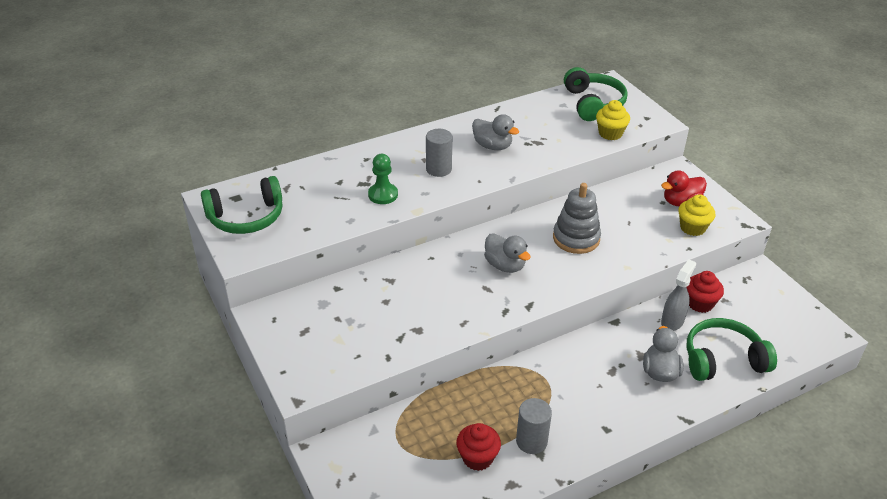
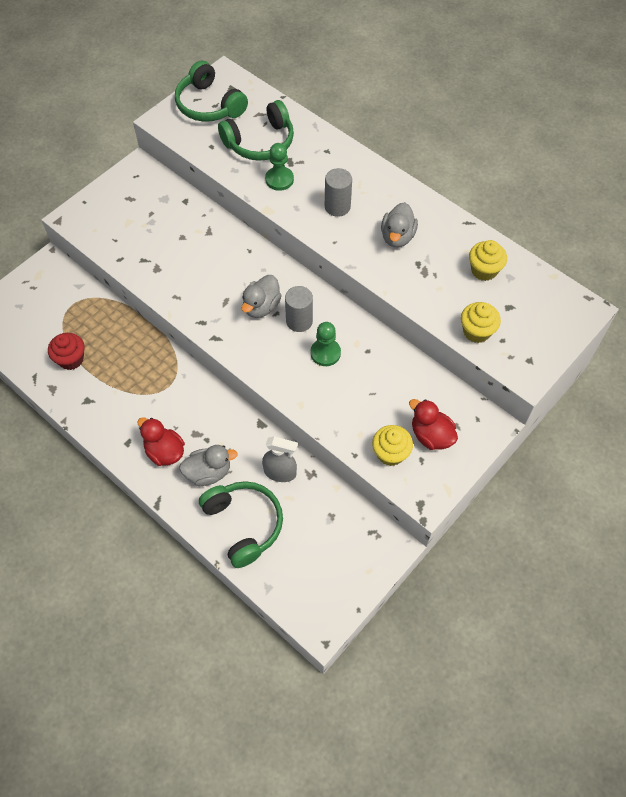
camera: 70 degrees right, 20 degrees up
(531, 441) = (98, 391): grey cylinder -> grey cylinder (299, 321)
(550, 114) = (484, 270): none -> yellow cupcake
(576, 238) = (325, 353): grey stacking toy -> green pawn
(593, 103) = (529, 304): green headphones -> green headphones (260, 142)
(626, 400) = (165, 452): none -> red duck
(700, 303) = (316, 493): red cupcake -> none

